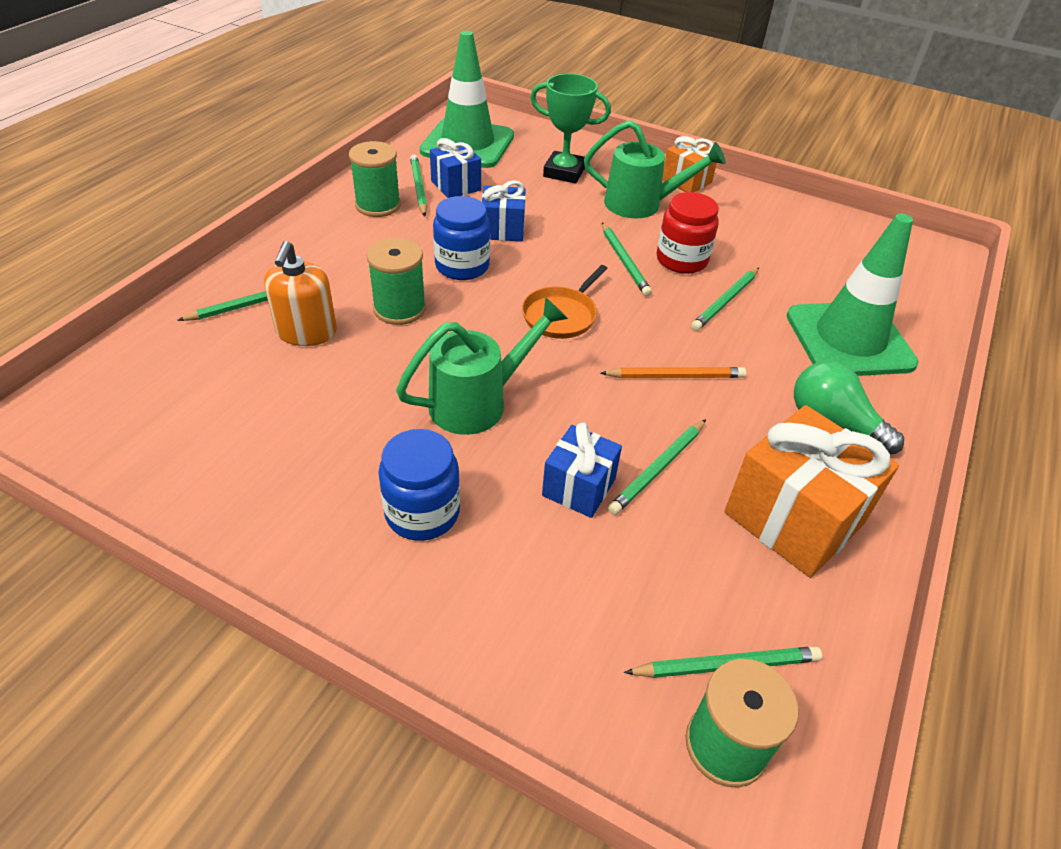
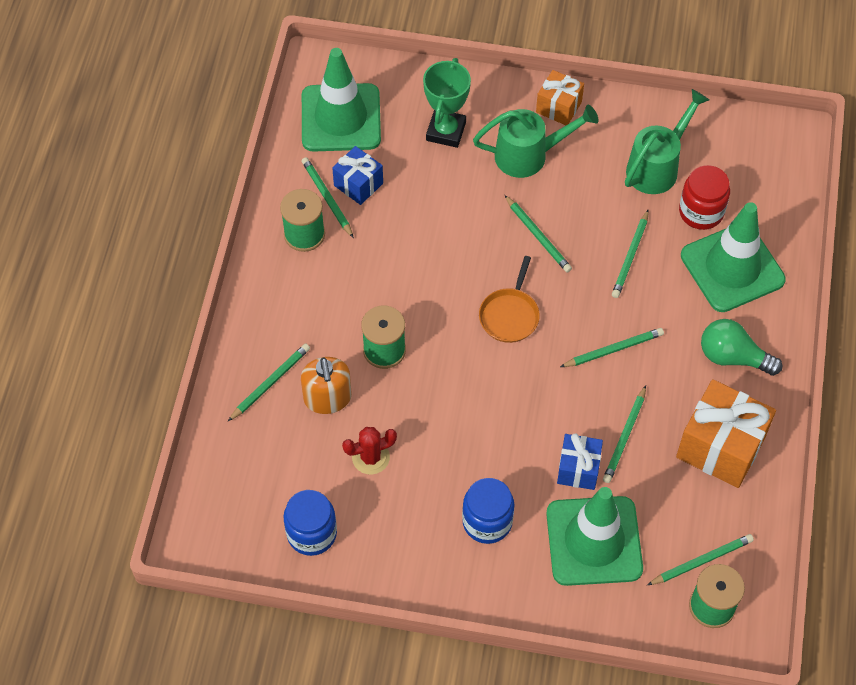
camera: 15 degrees left, 15 degrees up
(316, 400) = (370, 457): none -> red cactus
(462, 266) = (410, 286): blue jar -> blue jar (312, 533)
(478, 402) = (483, 421): green watering can -> green watering can (657, 167)
(502, 229) = (424, 229): blue gift -> none
(564, 172) = (446, 131): green trophy -> green trophy turned 75 degrees counterclockwise
(564, 584) = (594, 541): none -> green traffic cone
(675, 376) = (613, 349): orange pencil -> green pencil
(681, 260) = (583, 218): red jar -> red jar (701, 212)

